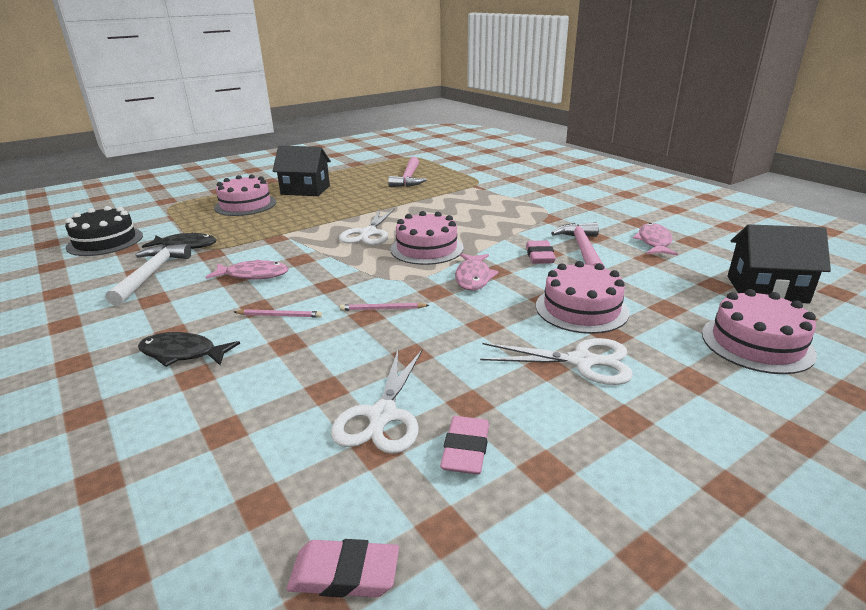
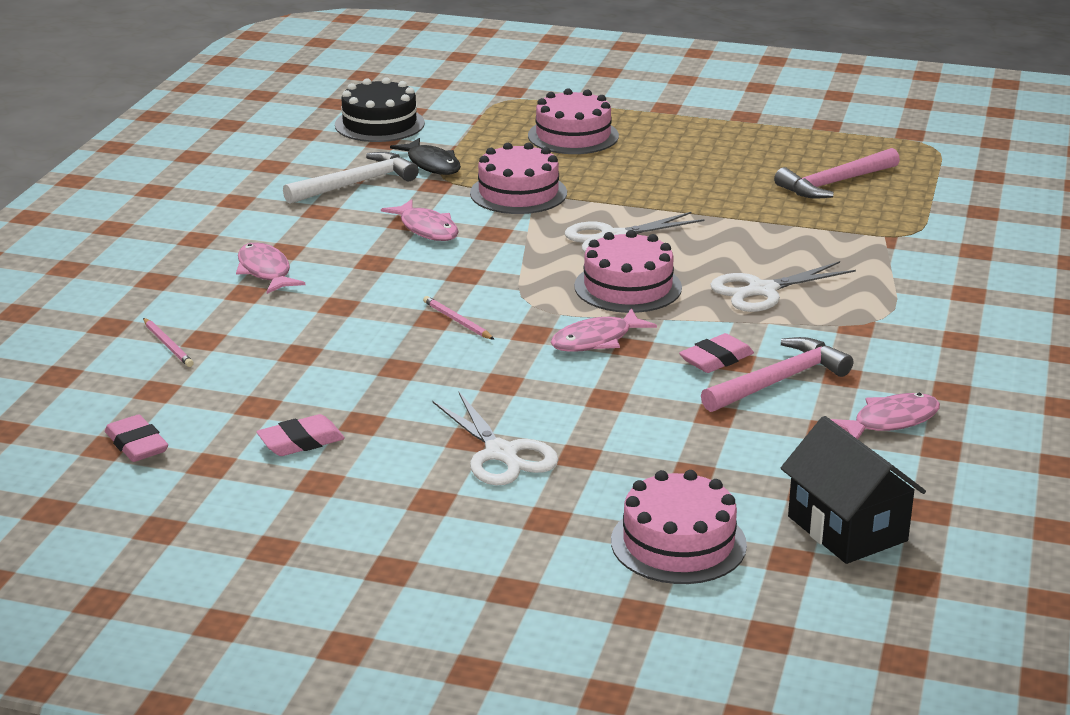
camera: 50 degrees right, 0 degrees up
(182, 353) = (265, 271): black fish -> pink fish
(279, 315) = (375, 279): pink pencil -> pink pencil (168, 345)
(305, 190) = (675, 143): black house -> none
(382, 415) = (298, 391): white scissors -> white scissors (762, 290)
(581, 309) = (613, 424): pink cake -> pink cake (518, 193)

